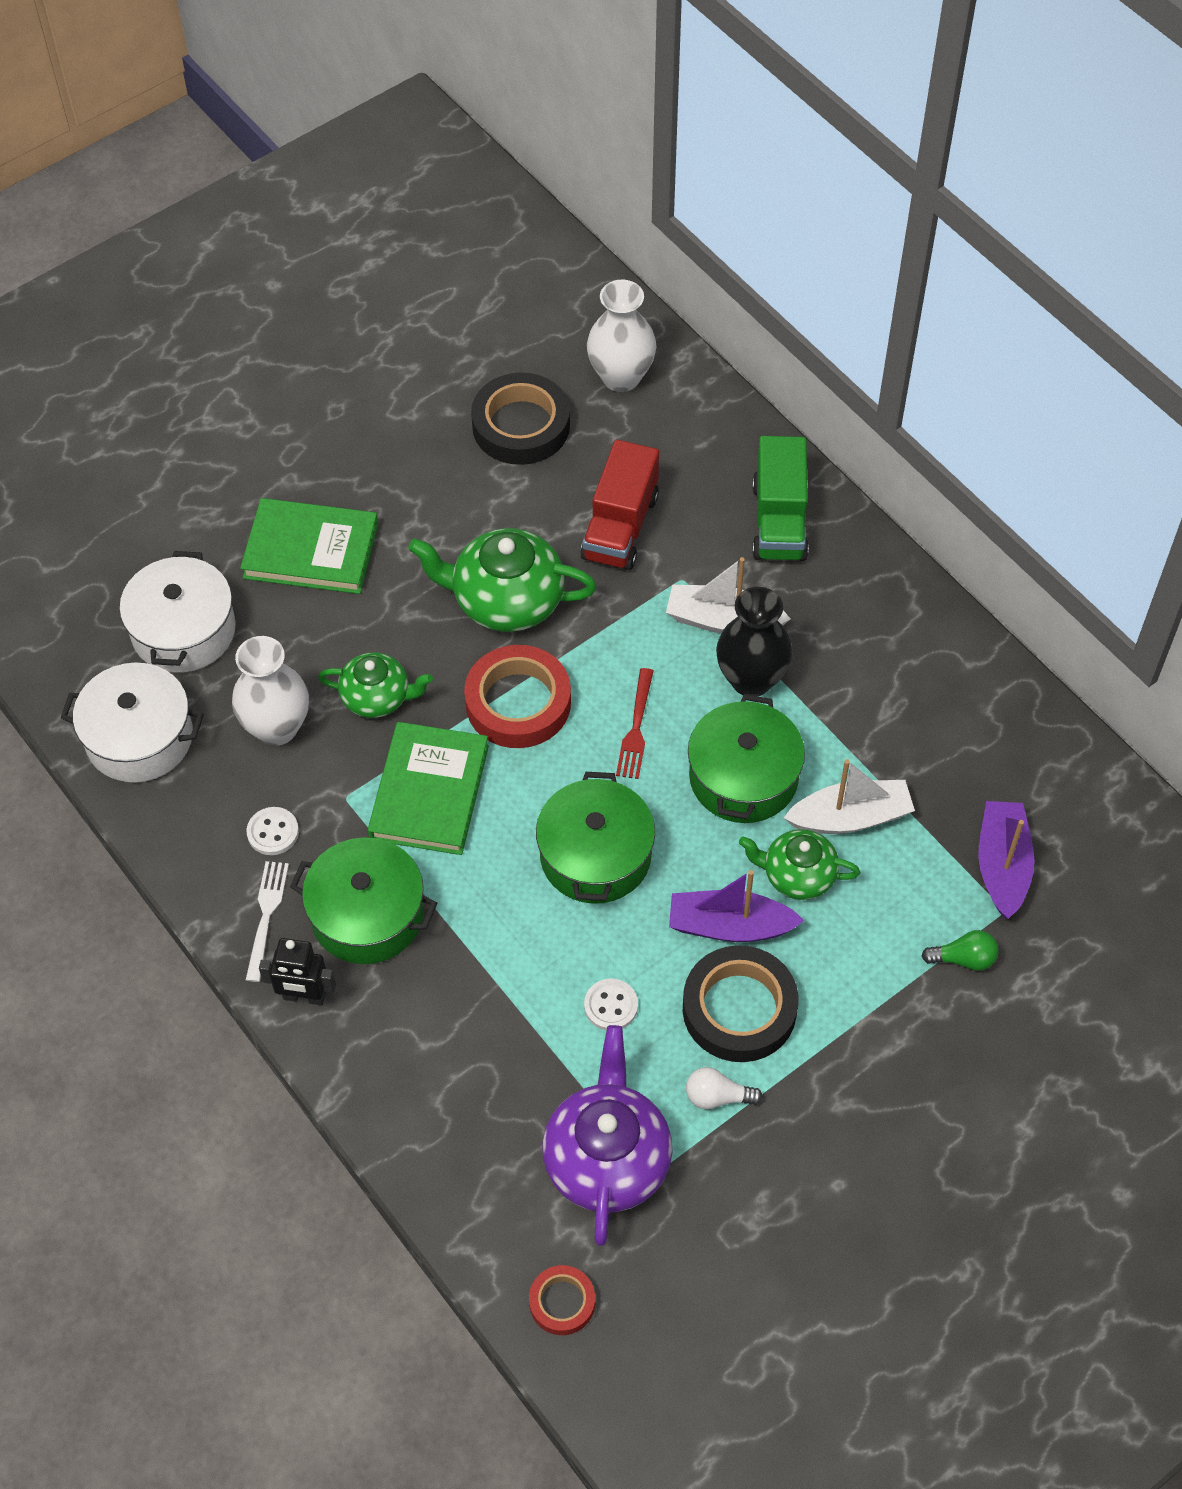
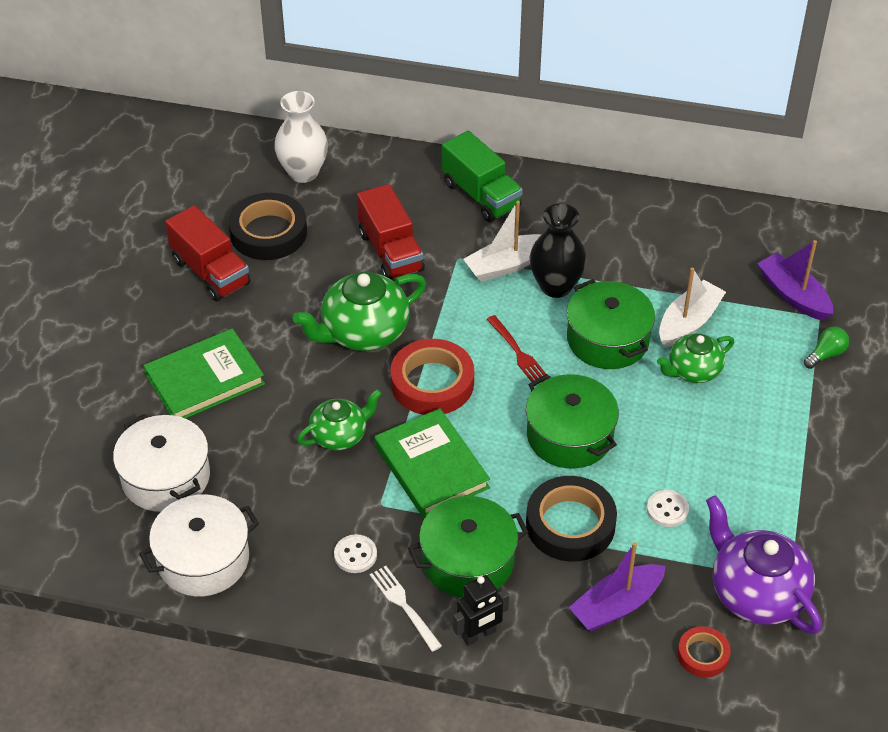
camera: 40 degrees left, 10 degrees down
(277, 727) = (292, 493): white vase -> none
(424, 435) = (210, 272): none -> red truck
(562, 1302) = (817, 689): red tape -> red tape (703, 655)
(717, 1097) = (778, 515): white light bulb -> none
(730, 926) = (686, 421): purple boat -> purple boat (616, 605)
(739, 1009) = (739, 461): black tape -> black tape (570, 524)

